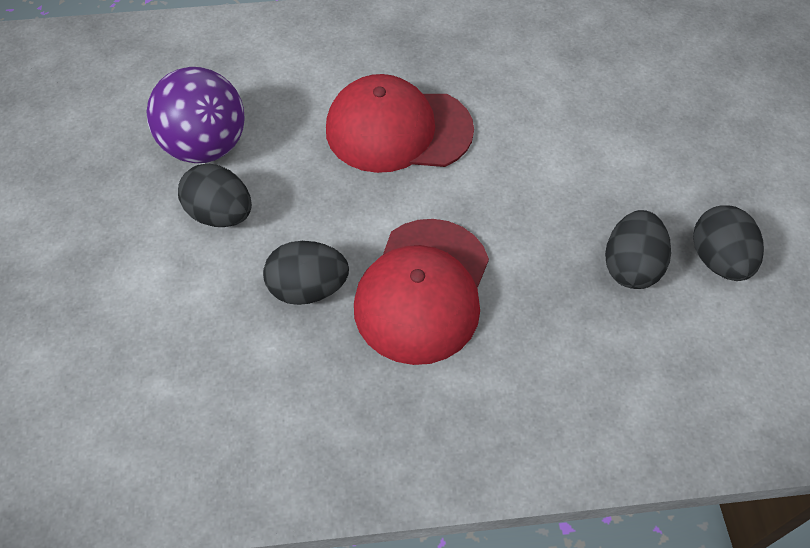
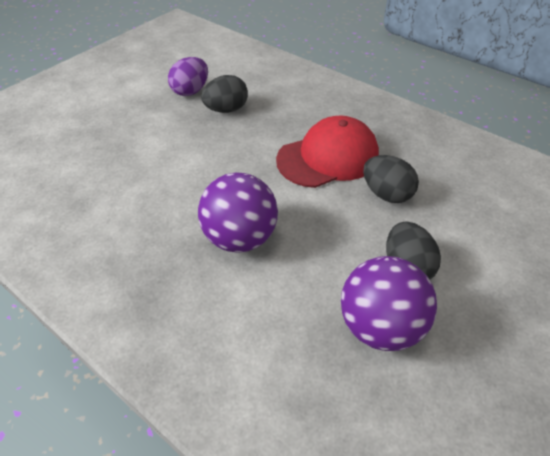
camera: 135 degrees left, 10 degrees down
(398, 129) = (240, 238): red cap -> purple ball
(718, 260) = (190, 91): black egg -> purple egg

